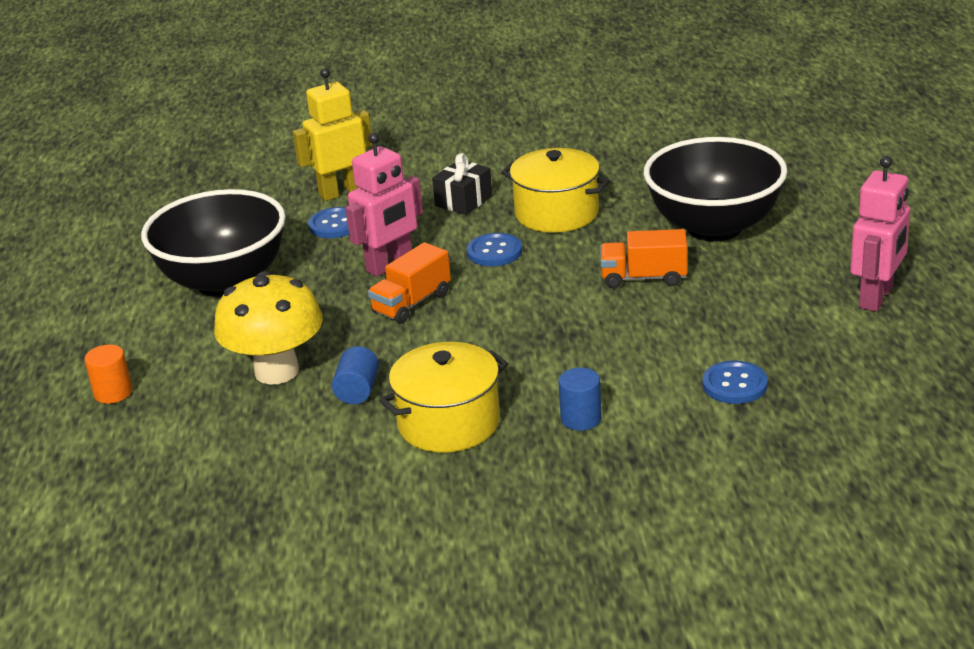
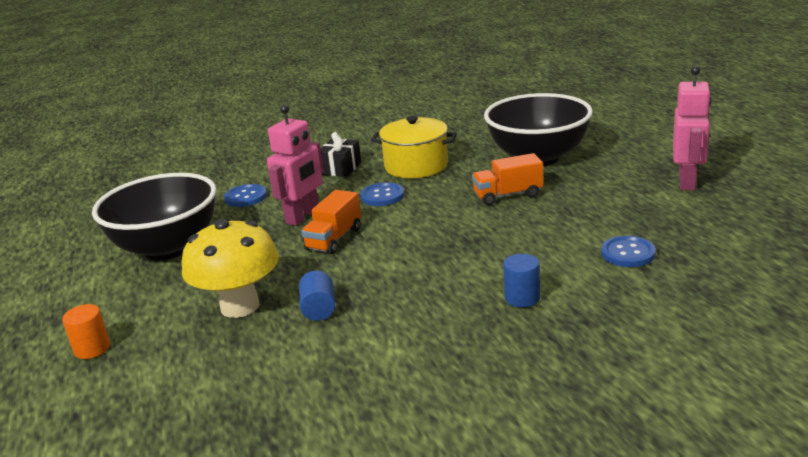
camera: 15 degrees left, 5 degrees down
(341, 192) = (241, 176): yellow robot -> none
(449, 423) = (412, 320): yellow pot -> none

